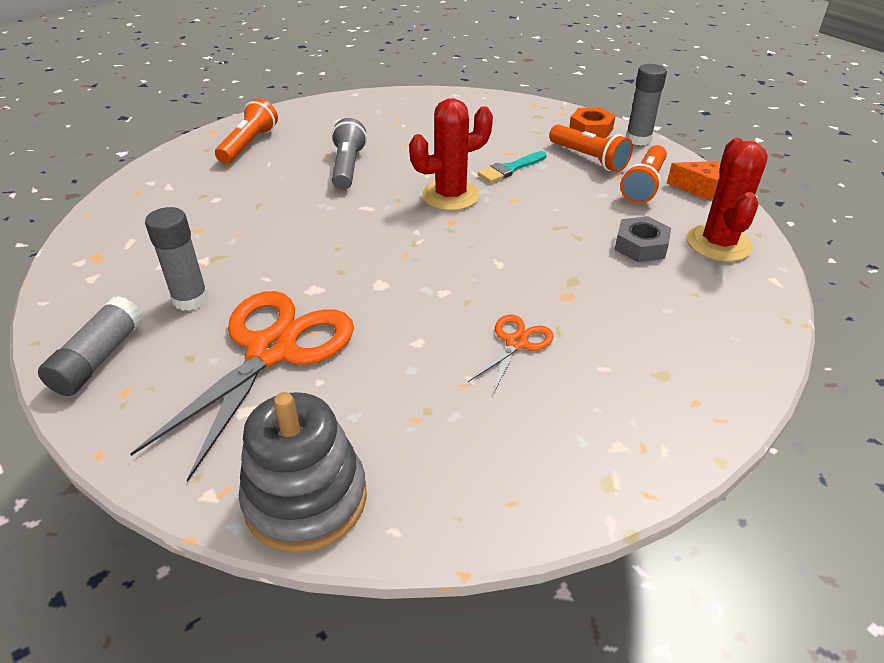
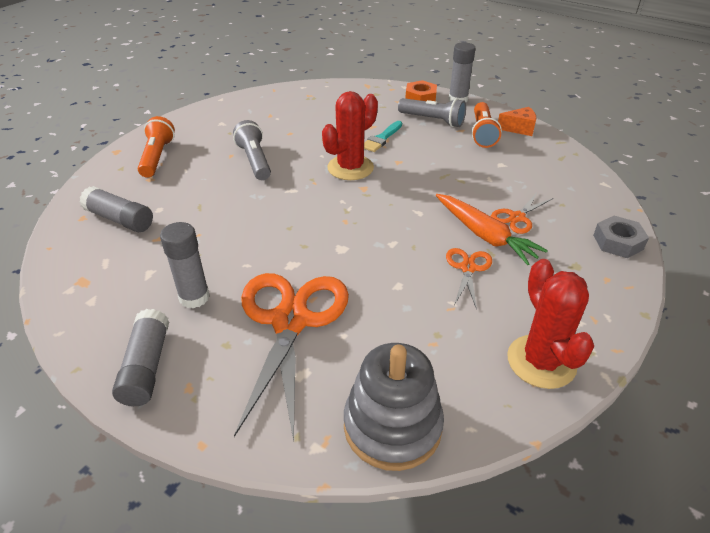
camera: 20 degrees left, 0 degrees up
(171, 202) = (120, 219): none -> grey glue stick
(564, 309) = (484, 235): none -> orange carrot
(588, 158) = (432, 120): orange flashlight -> grey flashlight
(621, 297) = (517, 217): none -> orange scissors
(640, 246) = (507, 178): grey nut -> grey nut (618, 242)
(718, 243) = (555, 165): red cactus -> red cactus (541, 361)

